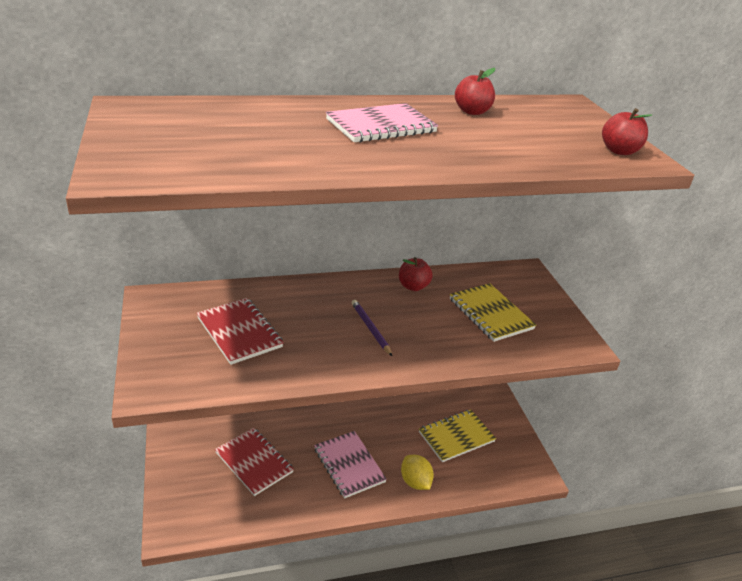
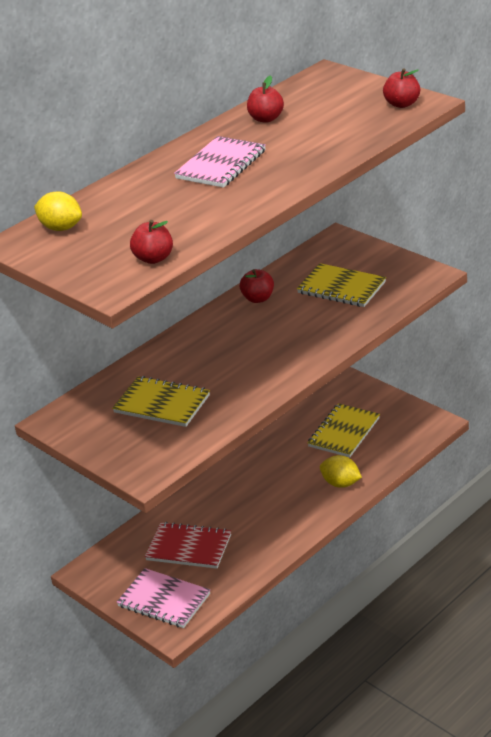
camera: 25 degrees left, 0 degrees up
(176, 112) = (61, 228): none -> yellow lemon
(195, 168) = (154, 258): none -> red apple
(239, 332) = (162, 404): red notebook -> yellow notebook
(349, 465) = (273, 503): pink notebook -> pink notebook (164, 600)
(370, 329) = (261, 347): purple pencil -> none

